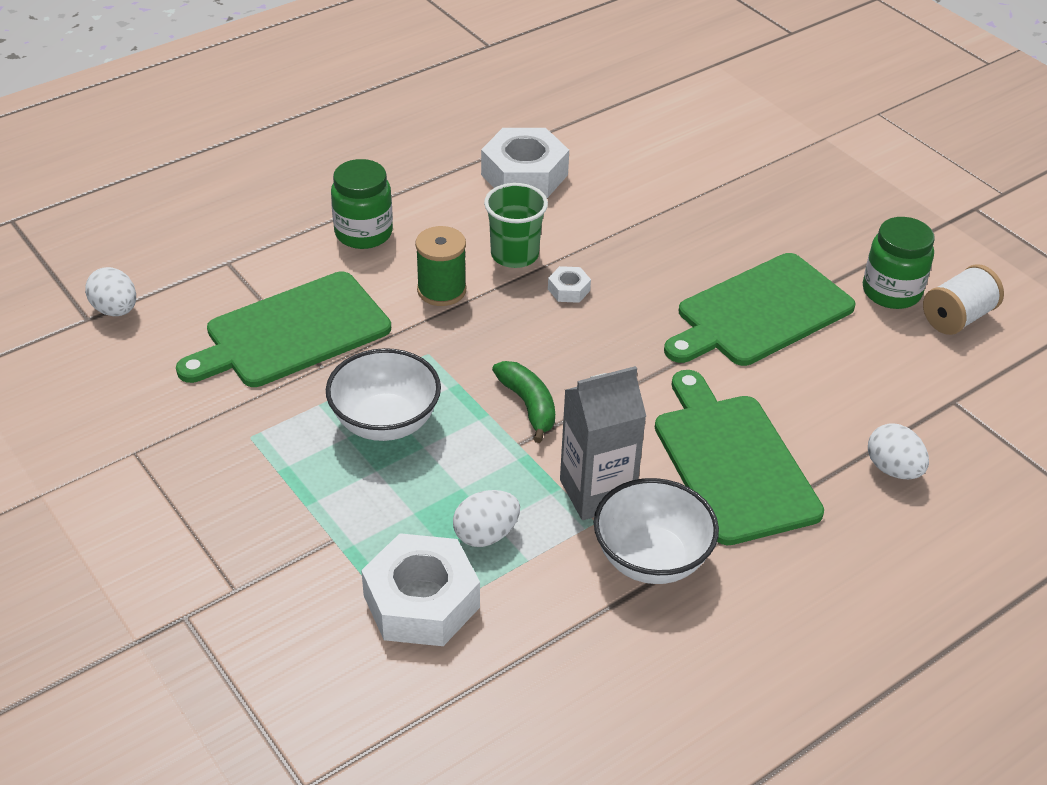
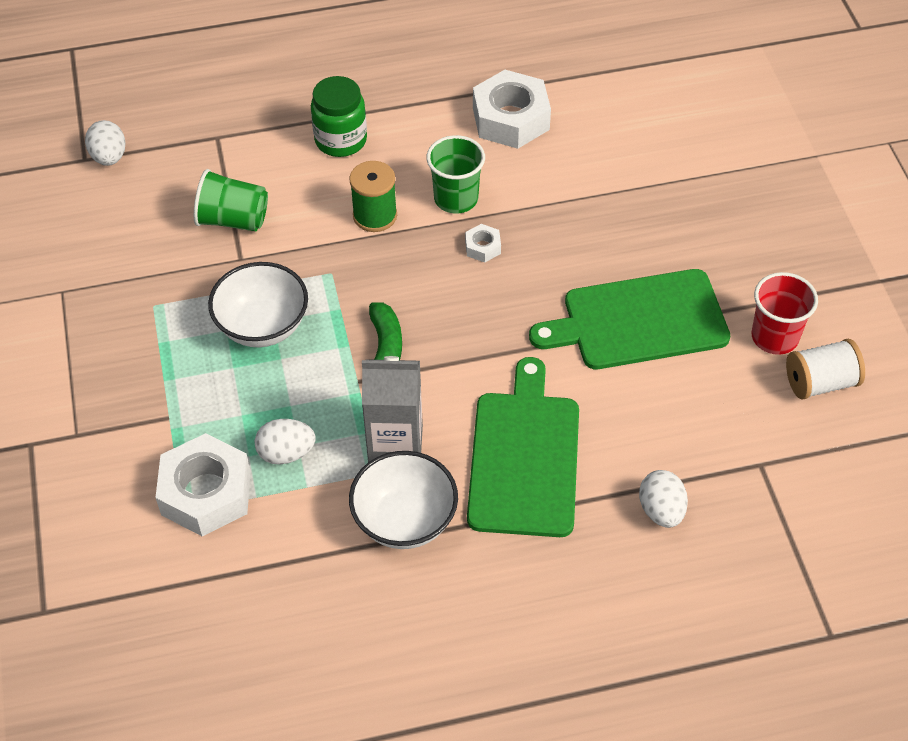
camera: 25 degrees right, 10 degrees up
(292, 333) = (233, 220): green cutting board -> green cup
(891, 292) = (774, 337): green jar -> red cup

